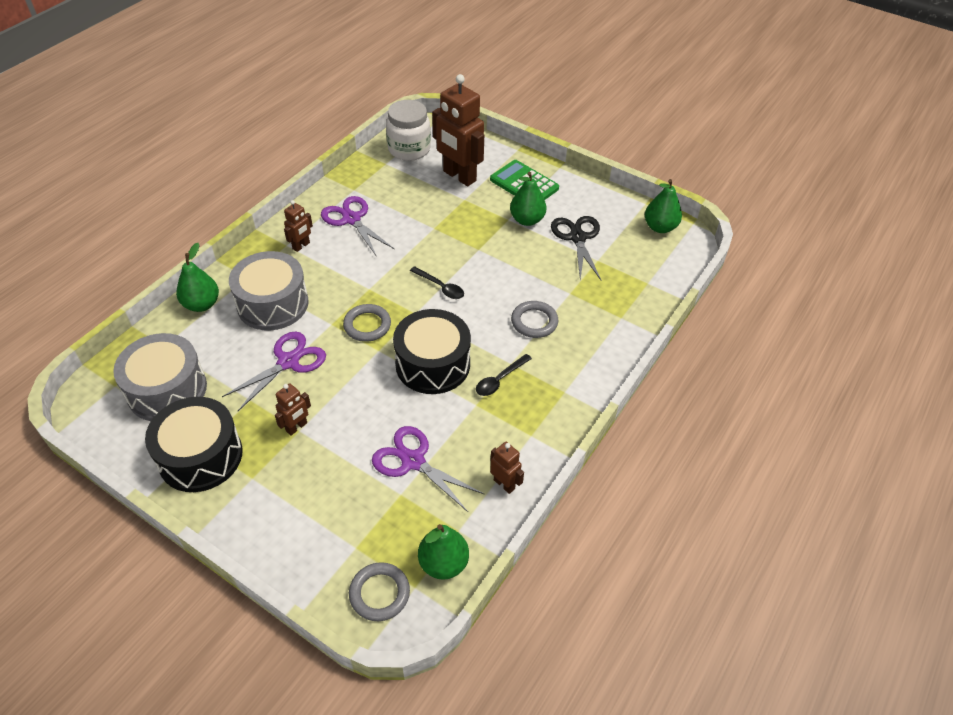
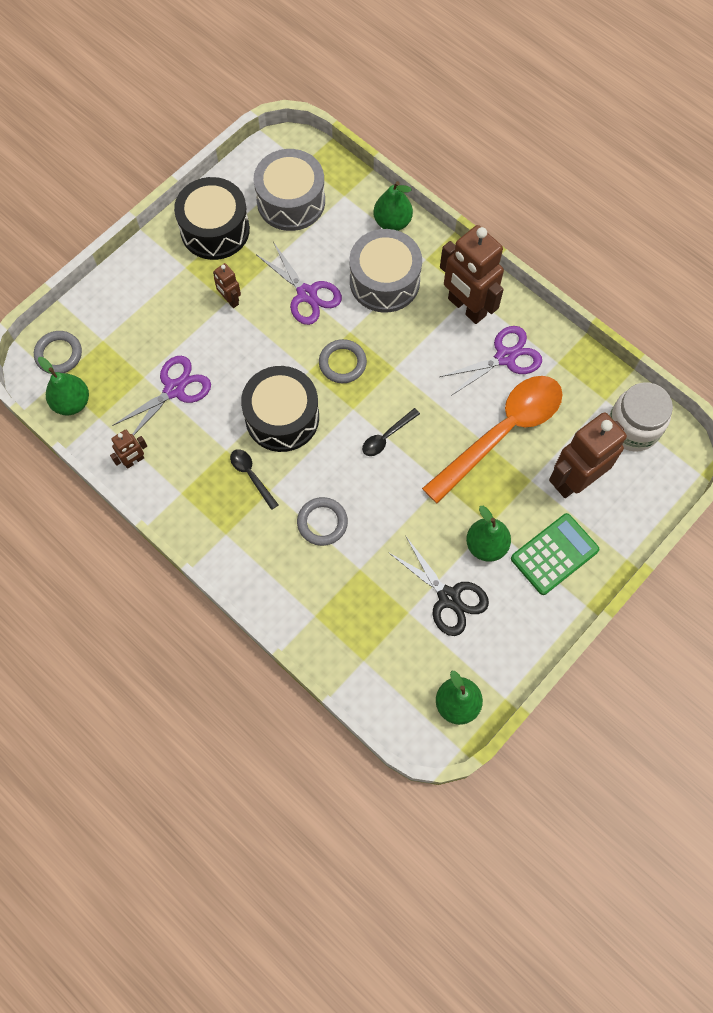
camera: 100 degrees right, 20 degrees up
(301, 246) = (466, 307): brown robot -> brown robot, size x2.12
(425, 217) = (501, 433): none -> orange spoon
(577, 237) = (449, 597): black scissors -> black scissors turned 45 degrees clockwise

